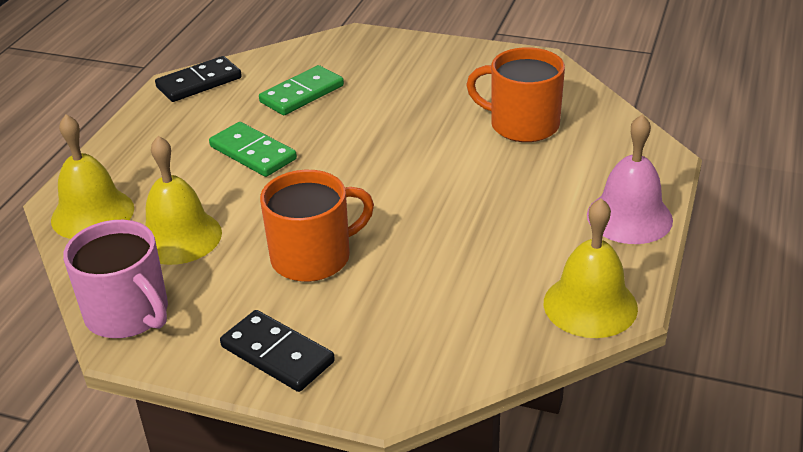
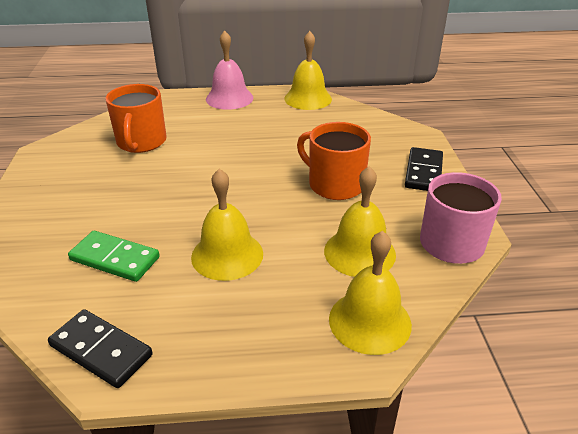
camera: 115 degrees left, 0 degrees up
(253, 153) = (227, 255): green domino -> yellow bell

